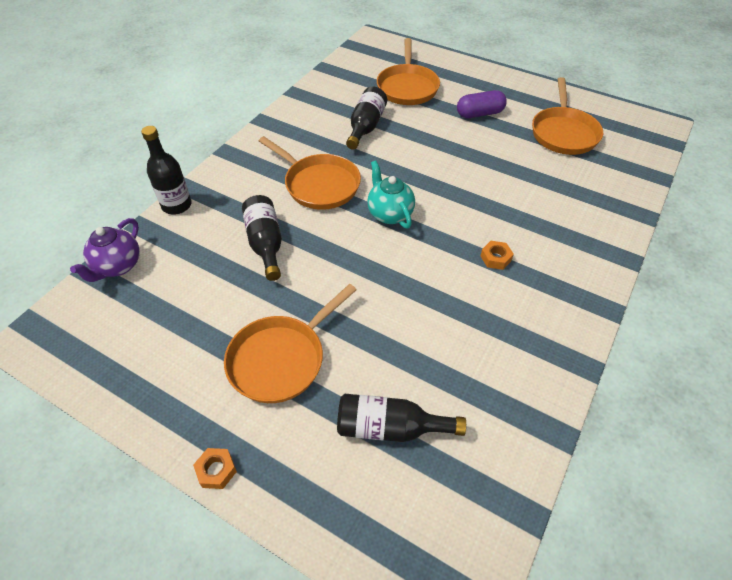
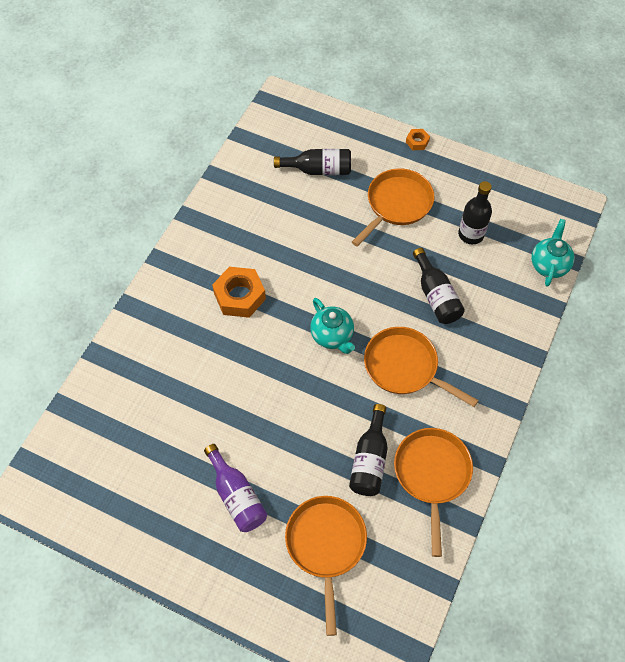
camera: 175 degrees right, 10 degrees up
(118, 266) = (548, 265): purple teapot -> turquoise teapot
(177, 205) = (531, 331): black bottle -> black bottle (471, 234)
(479, 114) = (236, 496): purple capsule -> purple bottle
(495, 258) = (239, 296): orange nut -> orange nut, size x2.01
(563, 133) = (143, 468): orange pan -> orange pan (432, 475)

